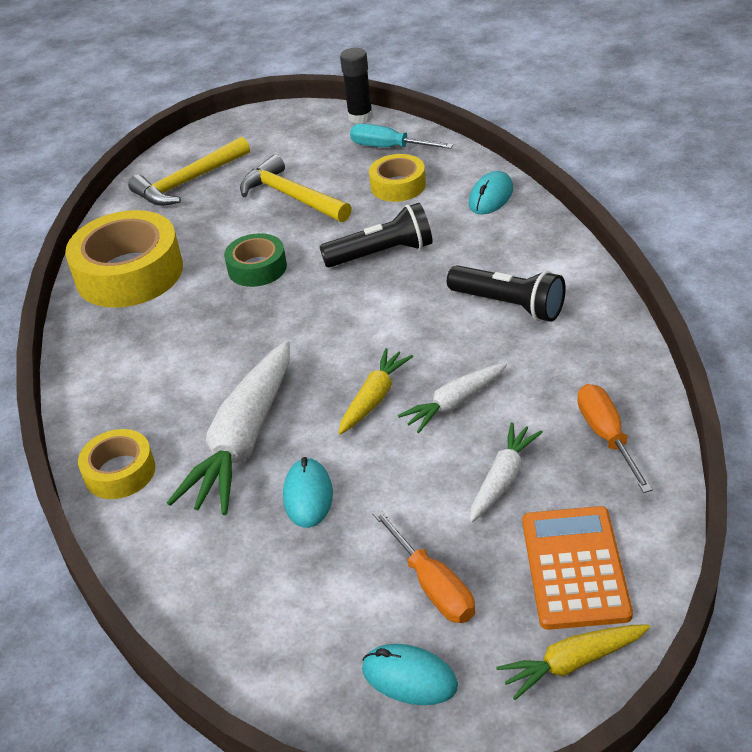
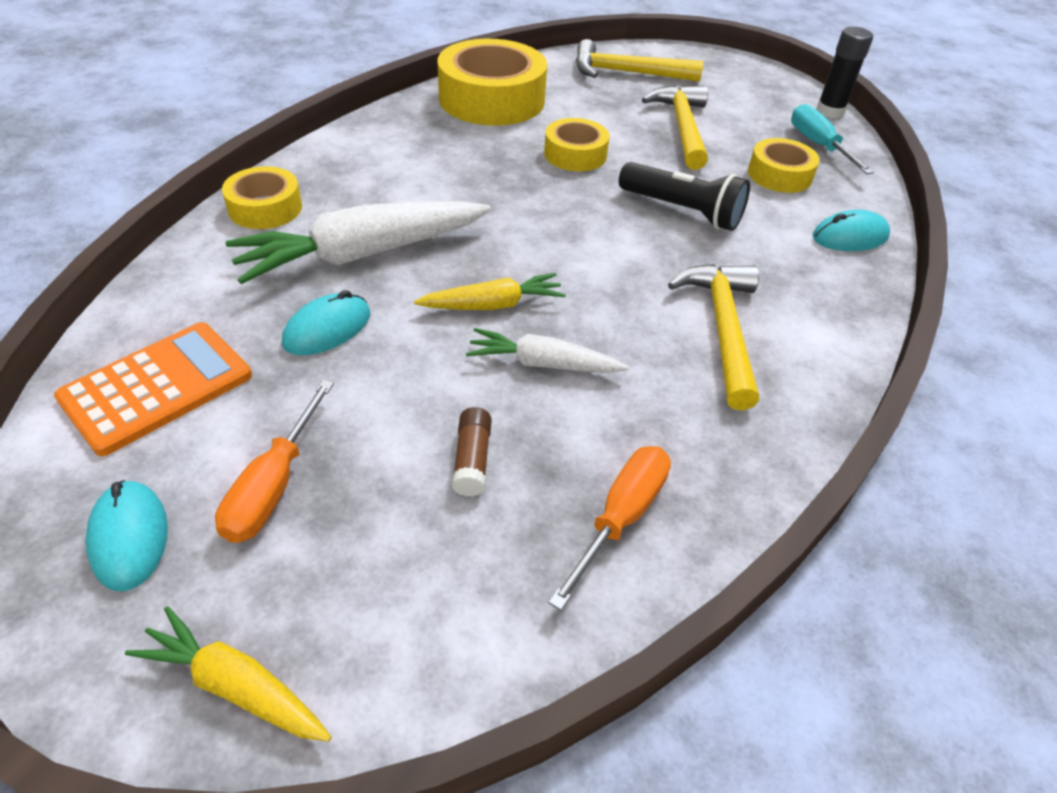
camera: 40 degrees right, 5 degrees up
(257, 268) = (575, 154): green tape -> yellow tape
(503, 479) = (472, 460): white carrot -> brown glue stick
(509, 305) = (722, 329): black flashlight -> yellow hammer
(575, 567) = (390, 601): orange calculator -> orange calculator (157, 387)

